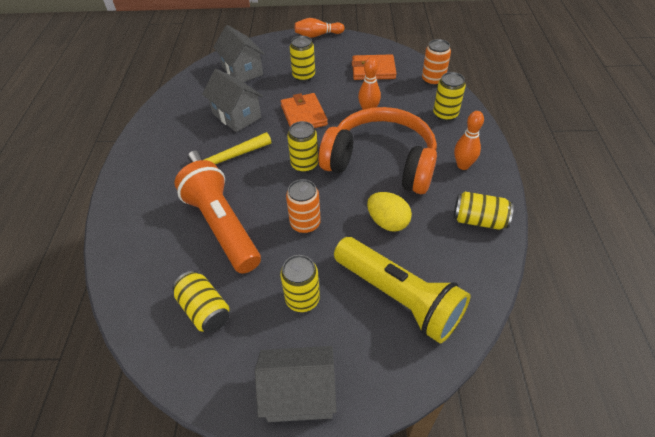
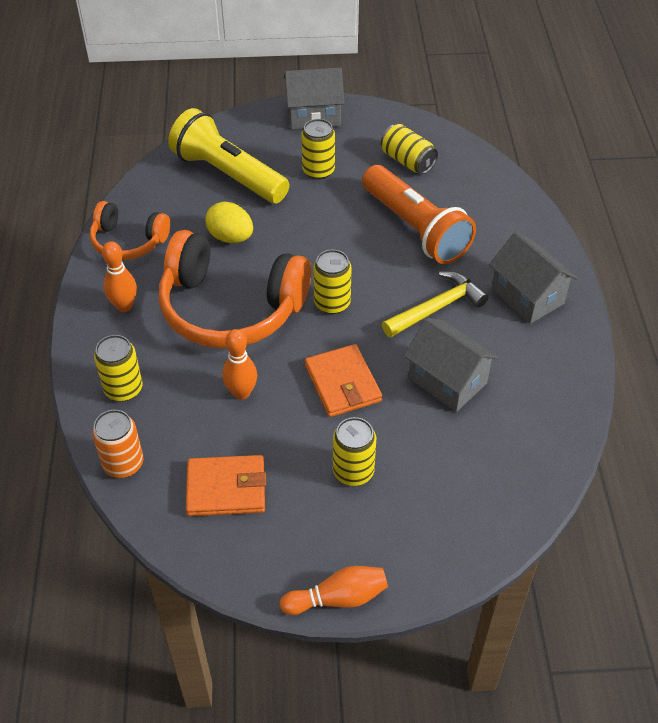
camera: 175 degrees right, 0 degrees up
(242, 71) = (469, 483): grey house -> grey house (527, 296)
(305, 223) = (323, 234): orange can -> none
(479, 220) = (128, 241): yellow can -> orange headphones

